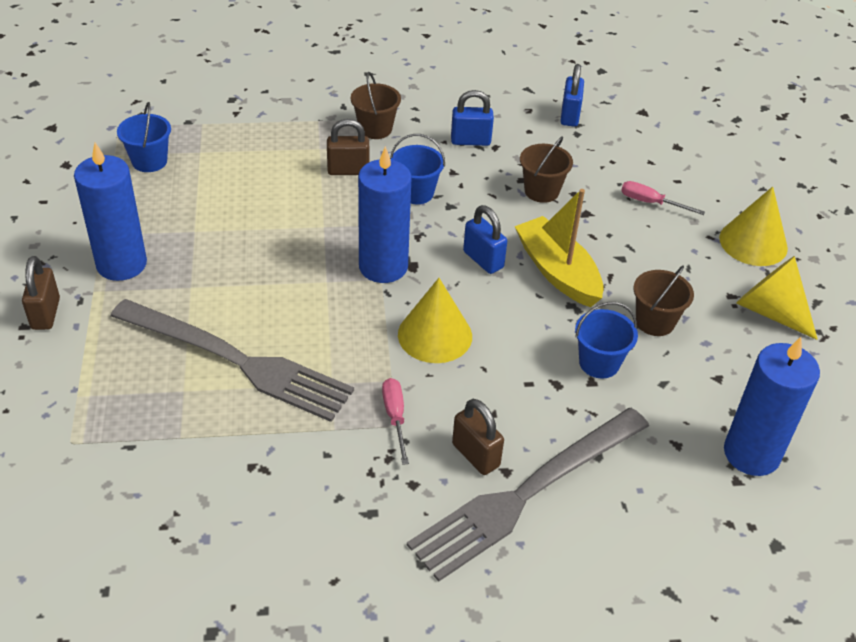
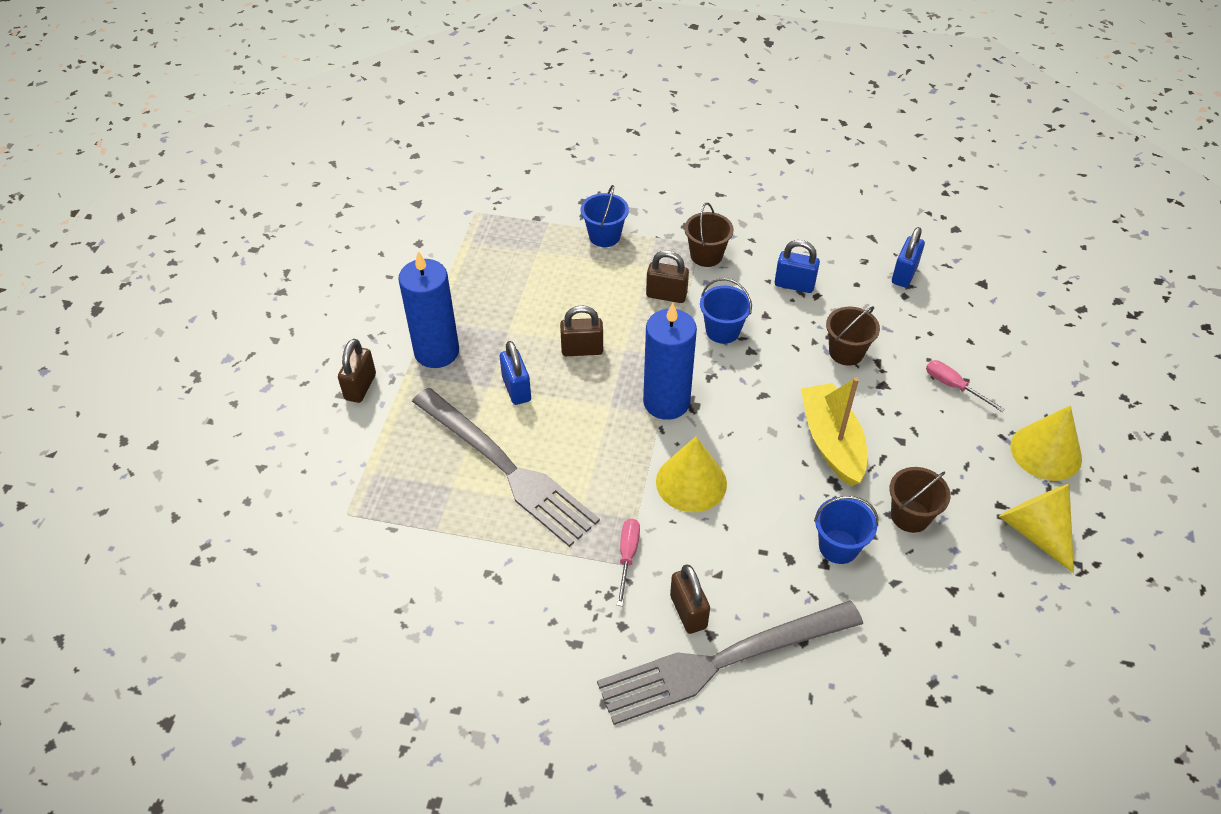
camera: 20 degrees right, 5 degrees up
(149, 161) = (490, 253): blue bucket -> blue bucket (604, 236)
(279, 234) = (582, 350): none -> brown padlock
(483, 260) = (763, 414): blue padlock -> blue padlock (516, 389)
(751, 454) = (957, 677): blue candle -> none

